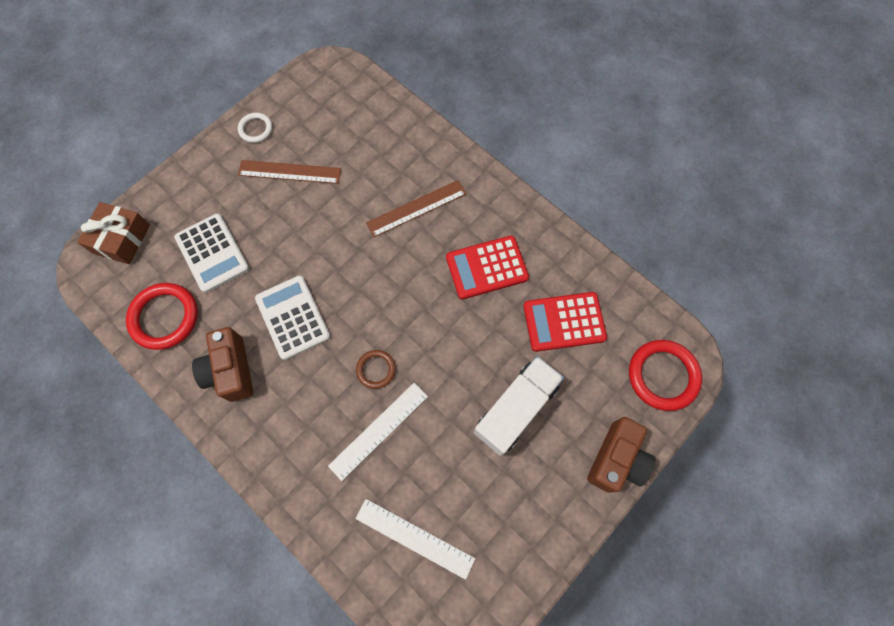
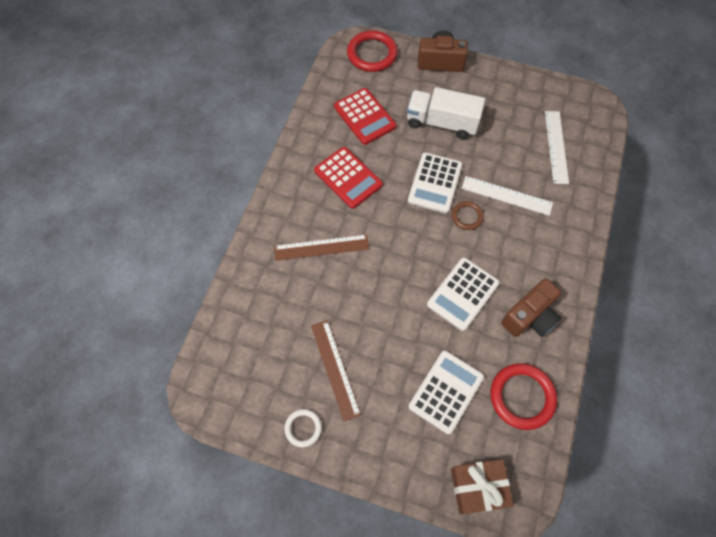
camera: 115 degrees left, 5 degrees down
(416, 208) = (321, 247): brown ruler -> brown ruler turned 45 degrees counterclockwise
(435, 356) = (435, 183): none -> white calculator

